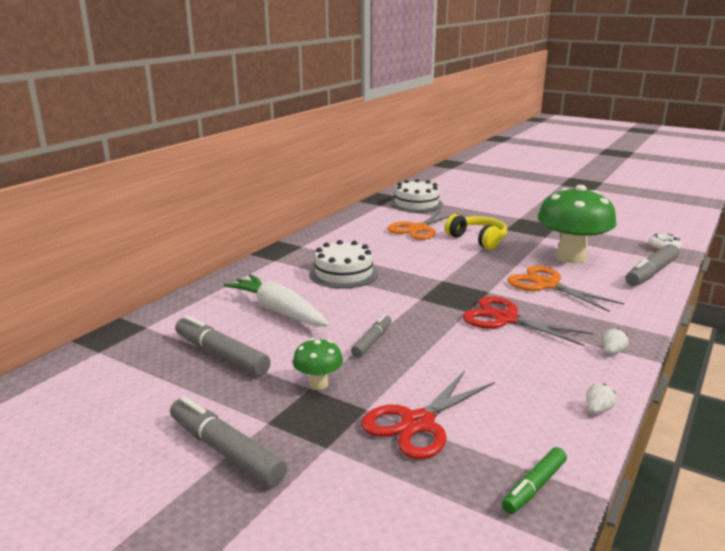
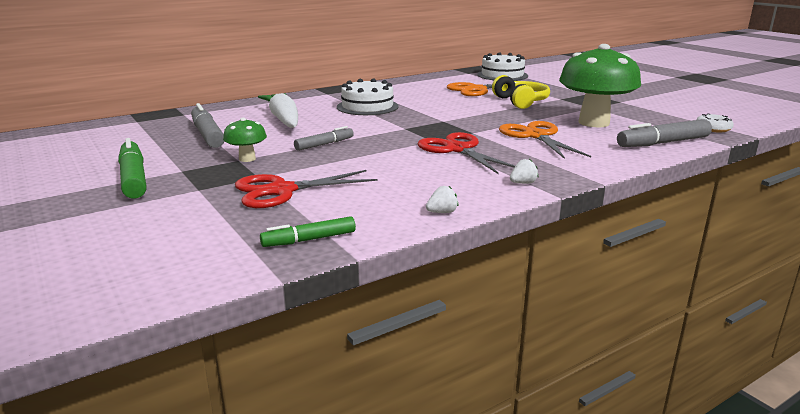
camera: 25 degrees right, 0 degrees up
(226, 451) = (134, 178): grey marker -> green marker

